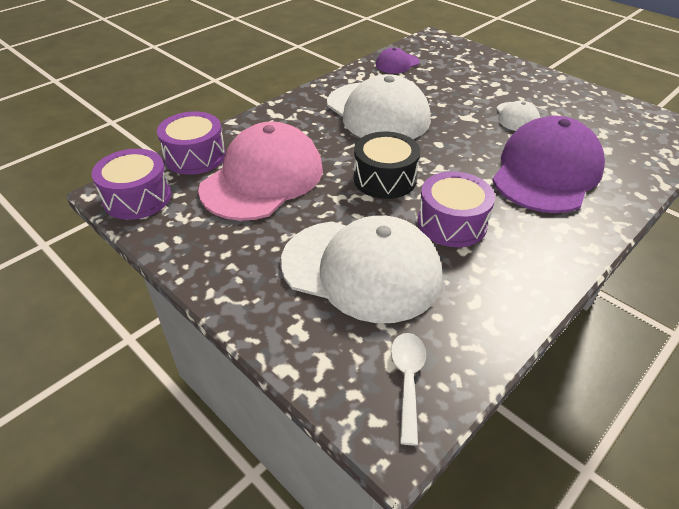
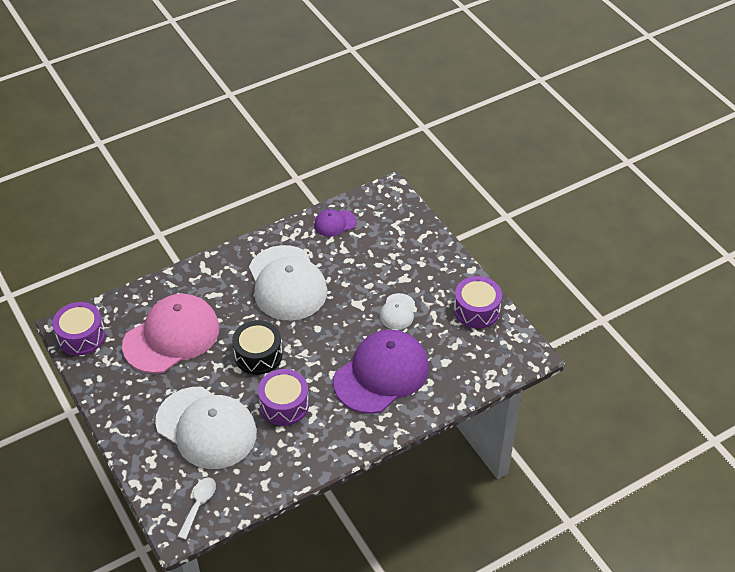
camera: 15 degrees right, 5 degrees up
(195, 156) = (130, 304): purple drum -> purple drum (476, 310)

